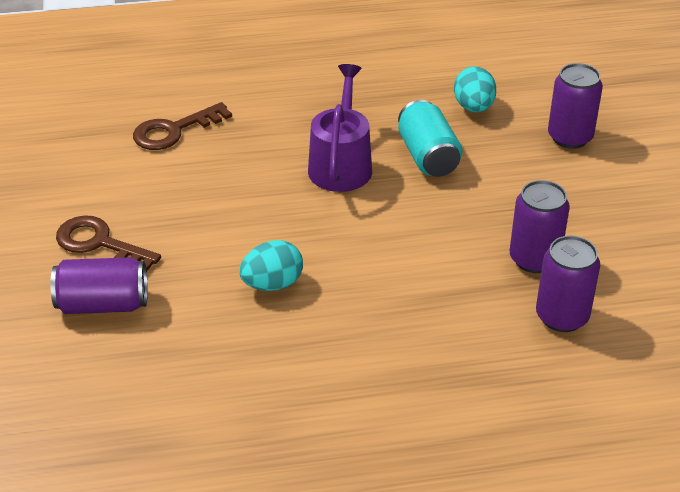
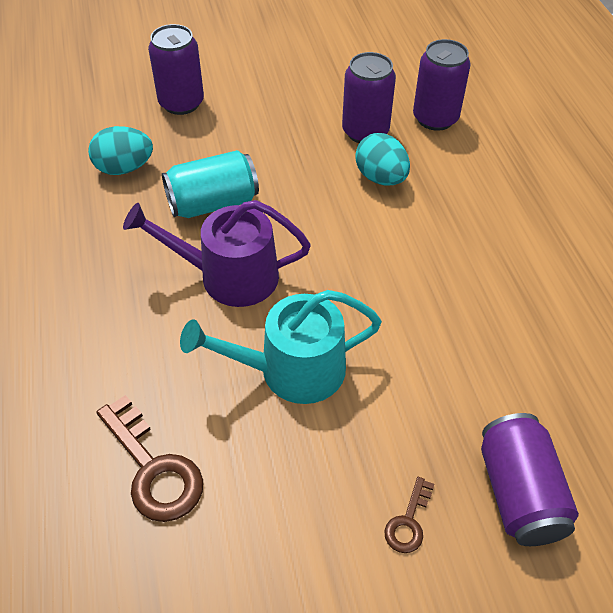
camera: 95 degrees left, 10 degrees up
(99, 243) = (408, 522): brown key -> brown key, size x0.52
(240, 194) = (291, 370): none -> turquoise watering can
(272, 284) = (442, 323): turquoise egg -> turquoise egg (381, 178)

